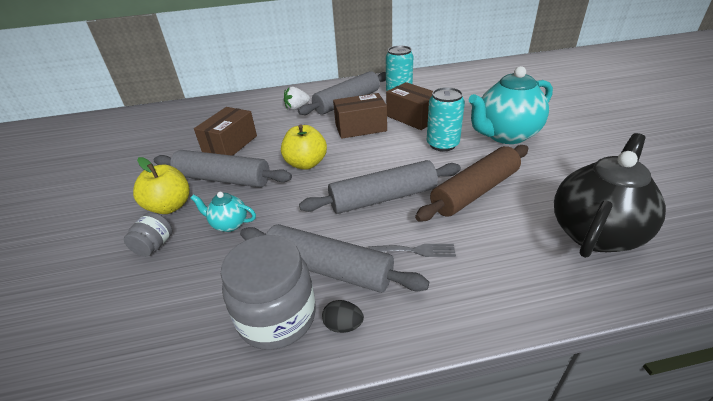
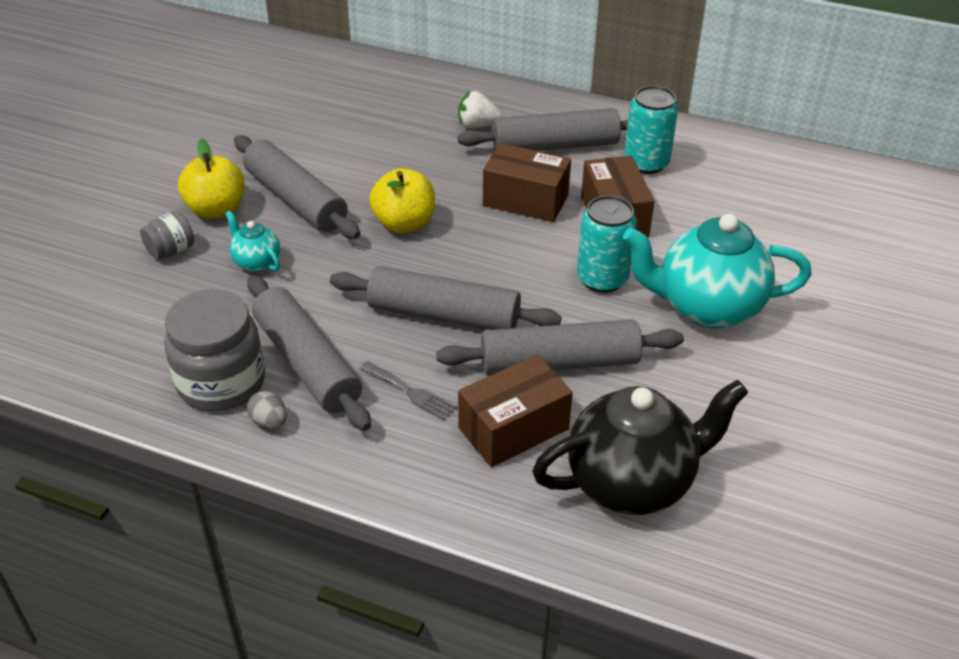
camera: 30 degrees right, 5 degrees up
(230, 145) = (343, 151): brown box -> brown box (513, 428)
(343, 325) = (269, 422): black egg -> grey egg
(475, 191) = (559, 363): brown rolling pin -> grey rolling pin

